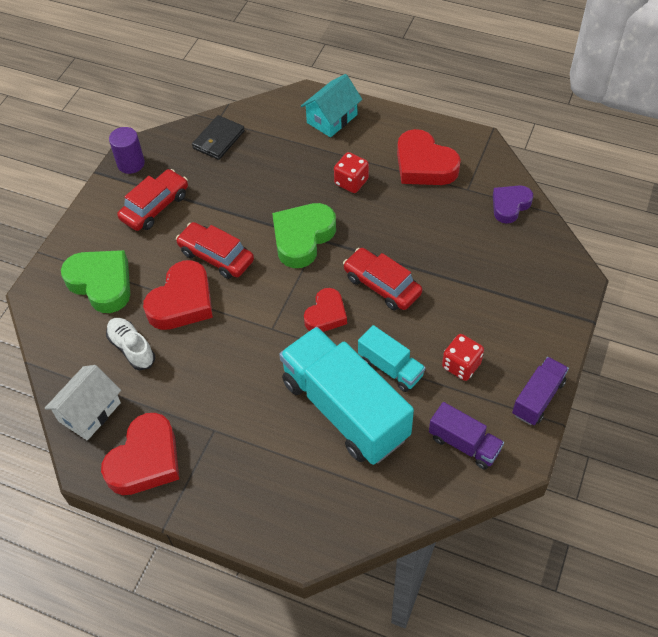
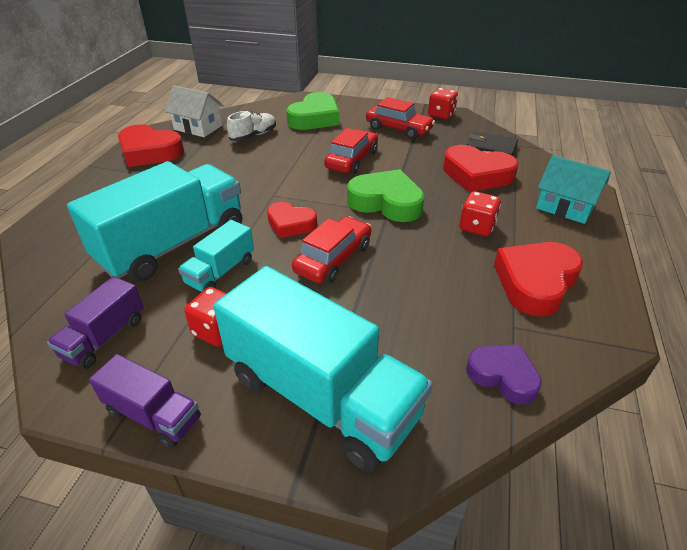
camera: 80 degrees right, 15 degrees down
(131, 163) = (441, 115): purple cylinder -> red dice
(182, 302) = (300, 150): red heart -> red heart (476, 175)
(523, 302) = (321, 396): none -> turquoise truck

